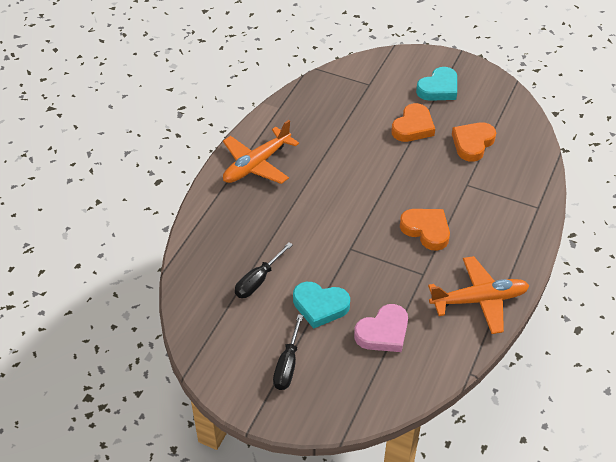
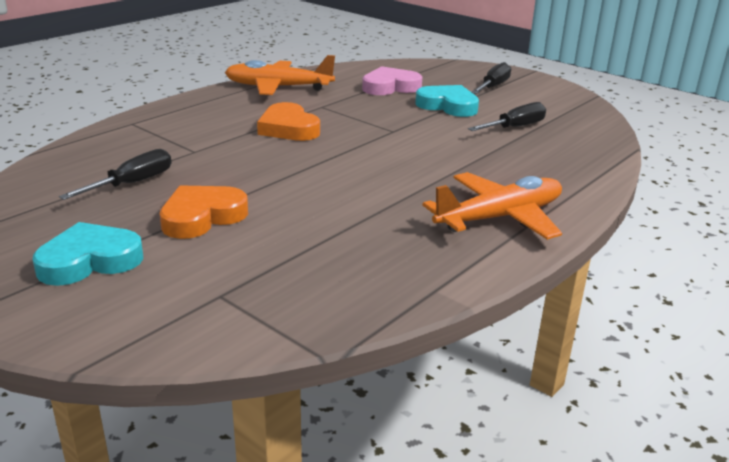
camera: 165 degrees left, 20 degrees down
(472, 143) = (132, 183): orange heart -> black screwdriver

